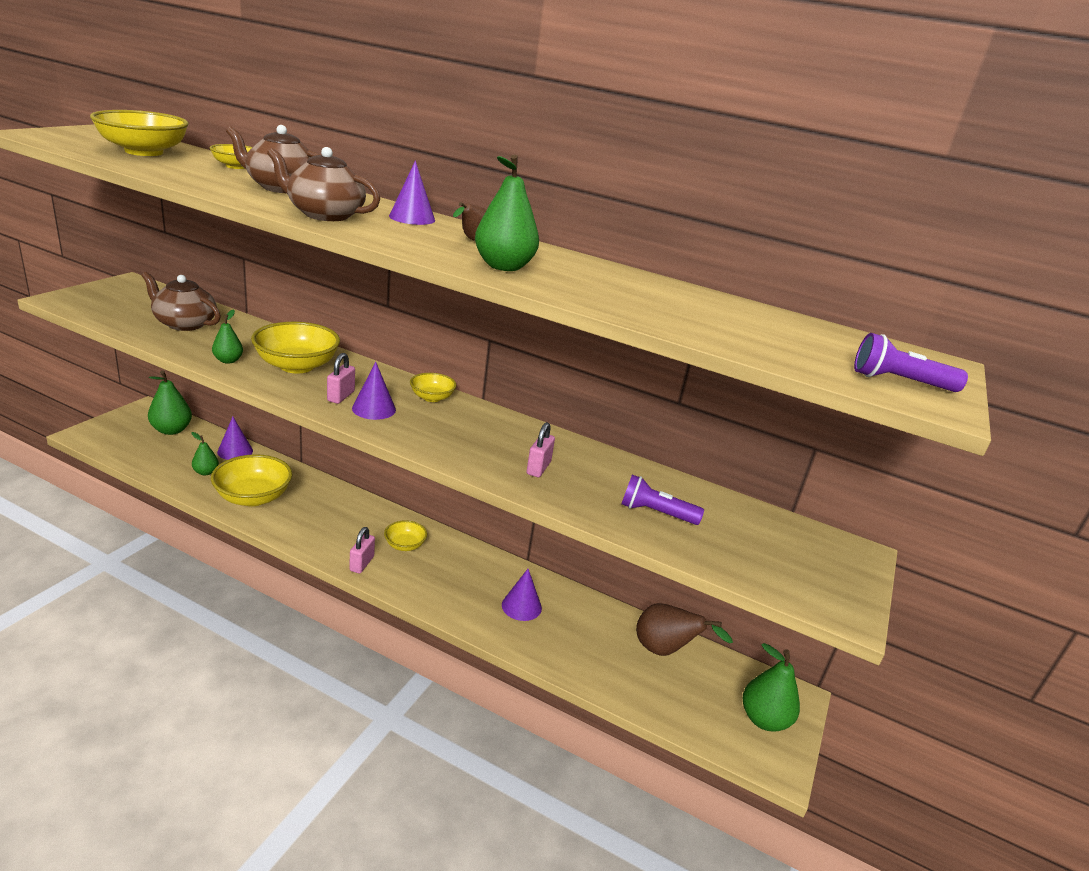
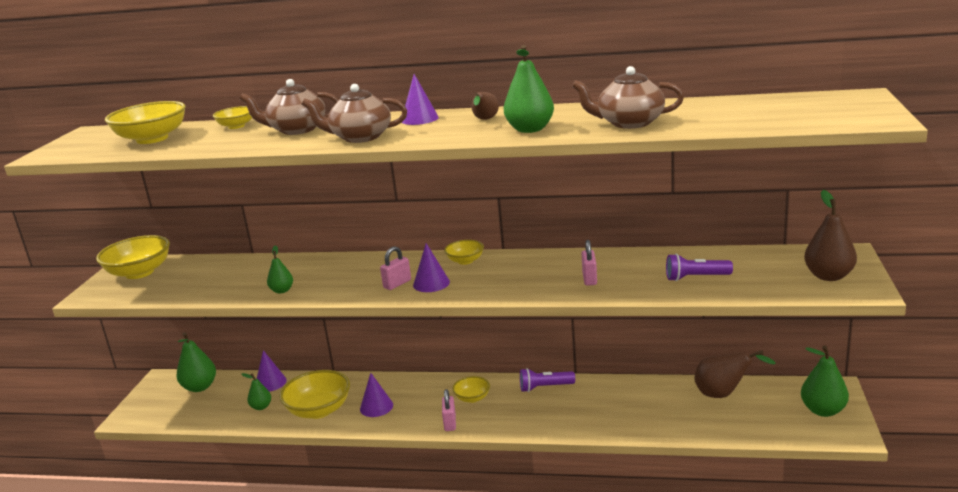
camera: 10 degrees left, 5 degrees down
(184, 324) = (213, 277): brown teapot -> brown teapot (629, 123)
(297, 366) = (339, 275): yellow bowl -> yellow bowl (139, 272)
(341, 396) = (397, 284): pink padlock -> pink padlock turned 45 degrees clockwise
(521, 606) = (596, 405): purple cone -> purple cone (376, 407)
(813, 574) = (828, 276): none -> brown pear
(899, 382) = (848, 115): purple flashlight -> purple flashlight (545, 387)

